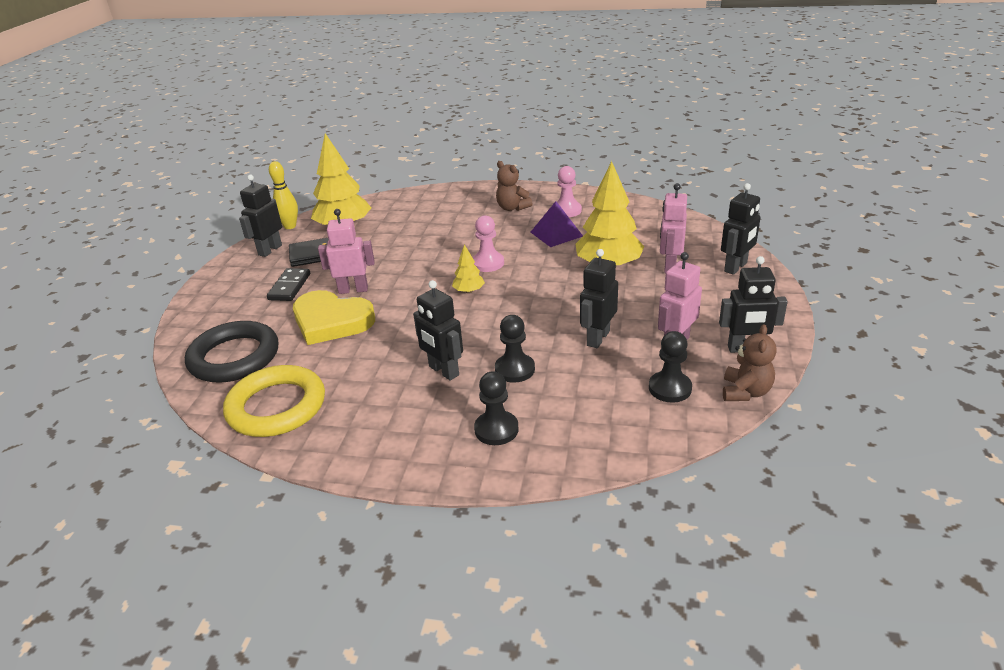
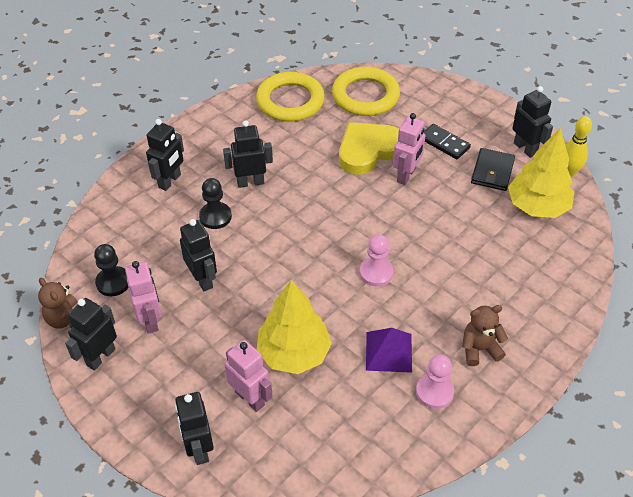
camera: 120 degrees right, 15 degrees up
(234, 357) = (365, 96): black ring -> yellow ring
(469, 291) = (340, 239): yellow tree -> none
(496, 429) = (170, 181): black pawn -> black robot

